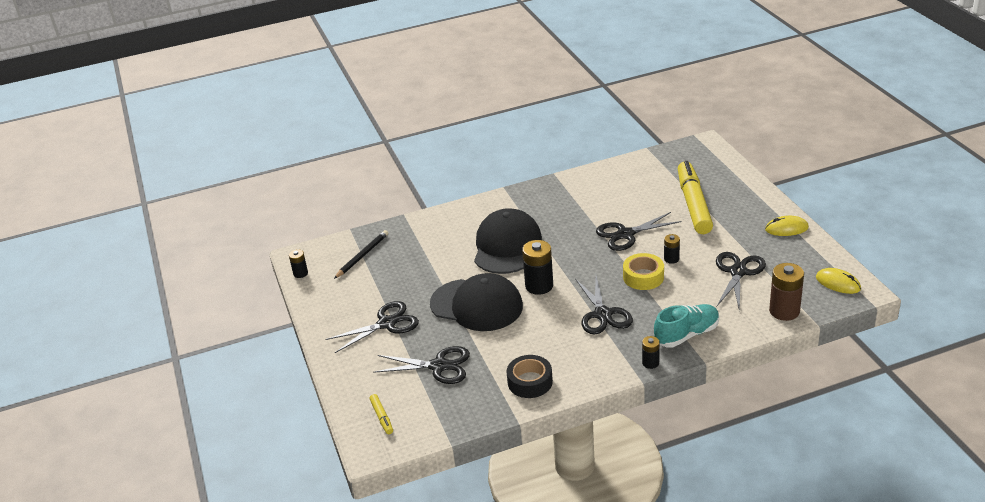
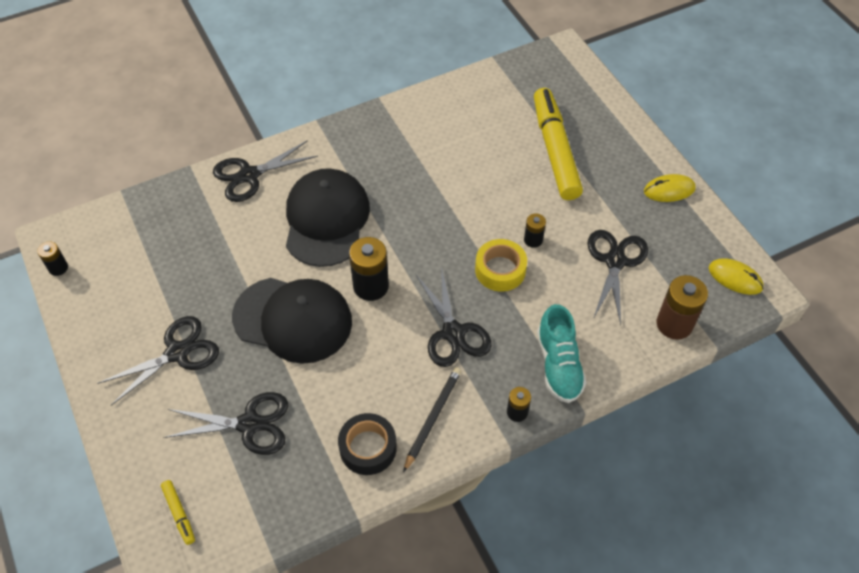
camera: 10 degrees left, 20 degrees up
(362, 256) = (139, 237): black pencil -> black pencil (432, 418)
(625, 234) = (474, 200): black scissors -> black scissors (249, 175)
(686, 335) = (558, 365): turquoise shoe -> turquoise shoe turned 120 degrees clockwise

